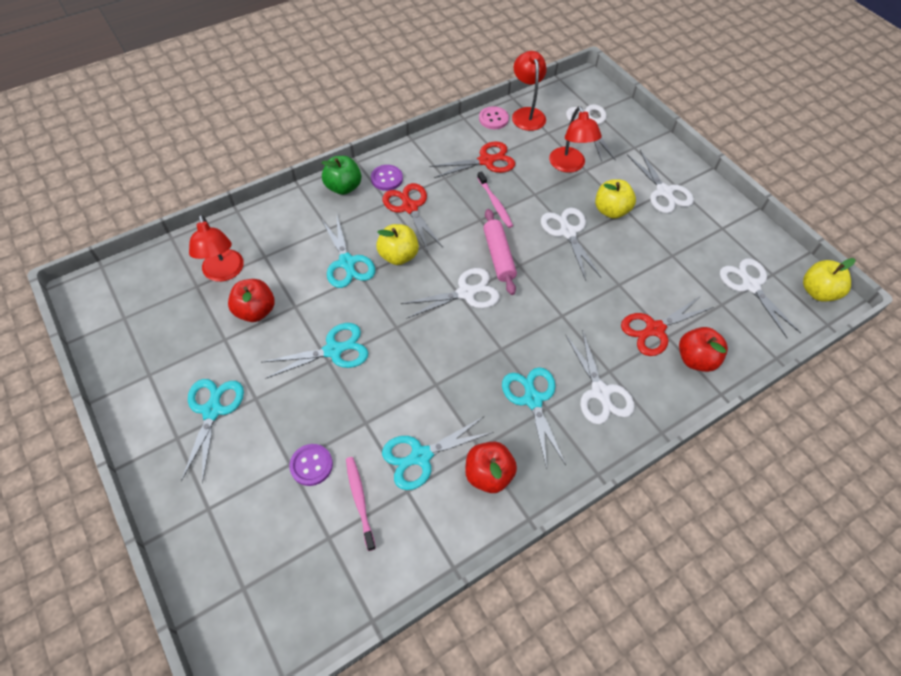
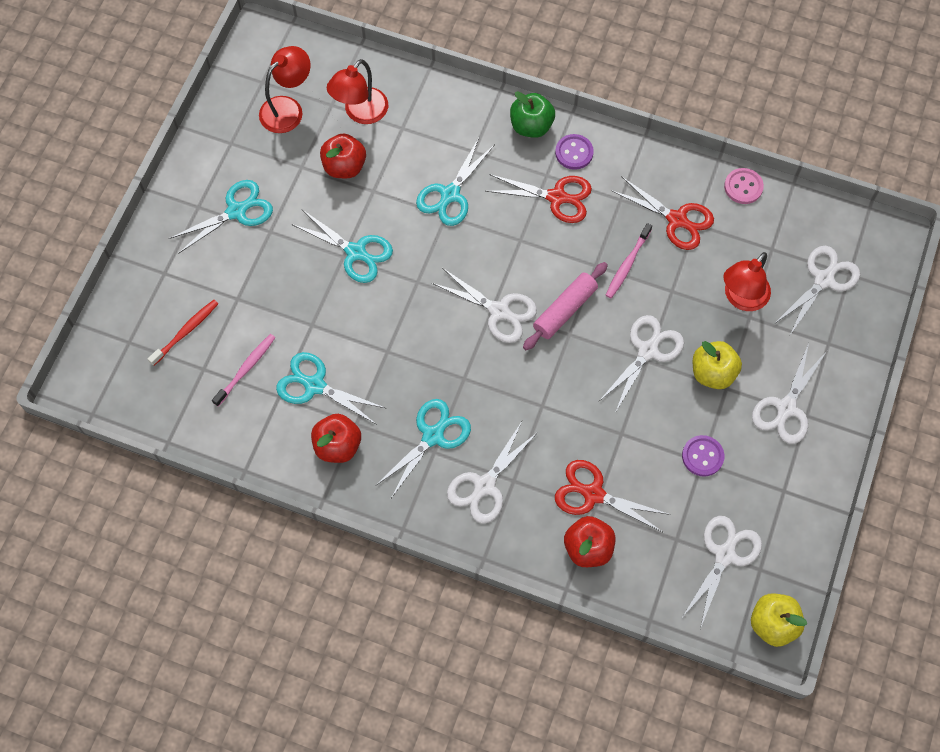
camera: 55 degrees right, 10 degrees up
(280, 528) = (186, 331): none -> red toothbrush
(311, 465) = (247, 314): purple button -> purple button (702, 456)
(398, 256) = (493, 229): yellow apple -> none
(410, 207) = (556, 197): red scissors -> red scissors turned 75 degrees clockwise
(527, 114) = (781, 212): red lamp -> red lamp (288, 108)

